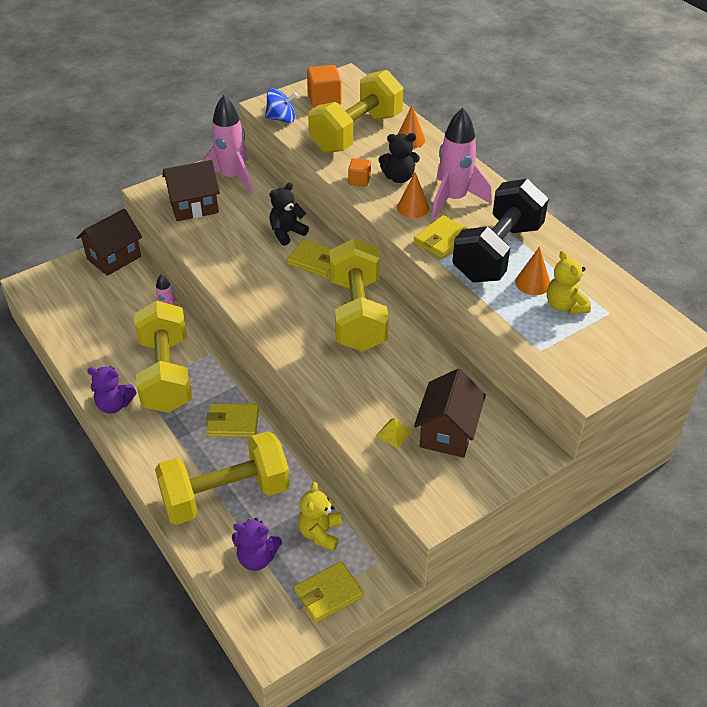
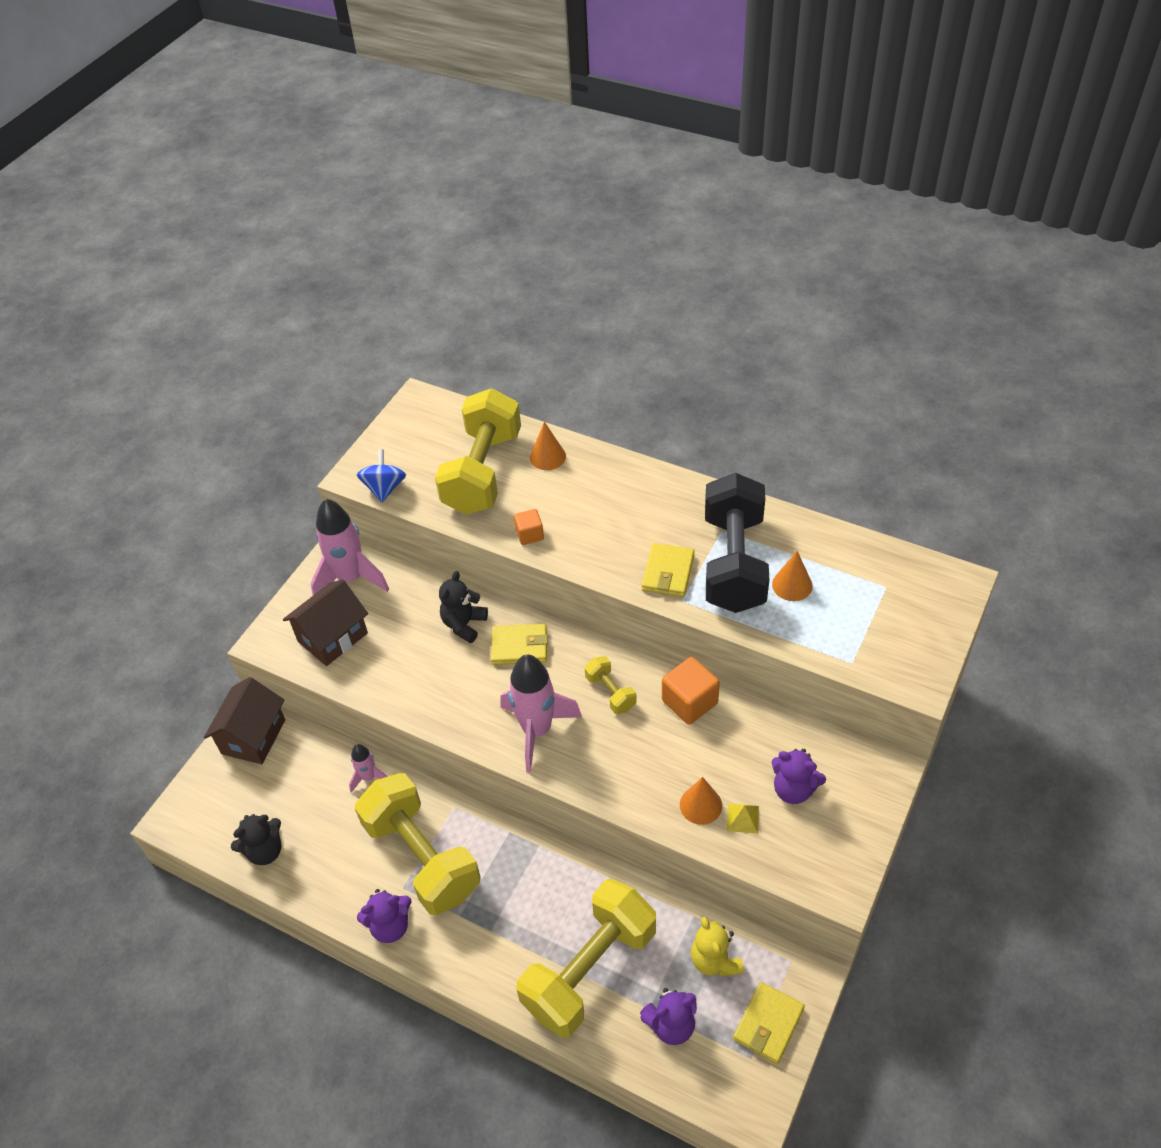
camera: 25 degrees left, 5 degrees up
(233, 422) = (537, 879): yellow wallet -> none
(281, 119) = (384, 488): blue spinning top -> blue spinning top turned 60 degrees counterclockwise
(324, 99) = (415, 441): orange cube -> orange cube (689, 702)
(357, 314) = (610, 692): yellow dumbbell -> yellow dumbbell, size x0.44
(399, 177) = (569, 512): black teddy bear -> black teddy bear (265, 851)
(413, 207) = (610, 545): orange cone -> orange cone (700, 805)
(447, 432) = (793, 789): brown house -> purple teddy bear
(454, 199) = (646, 516): pink rocket -> pink rocket (537, 730)
(564, 306) = (840, 598): yellow teddy bear -> none

